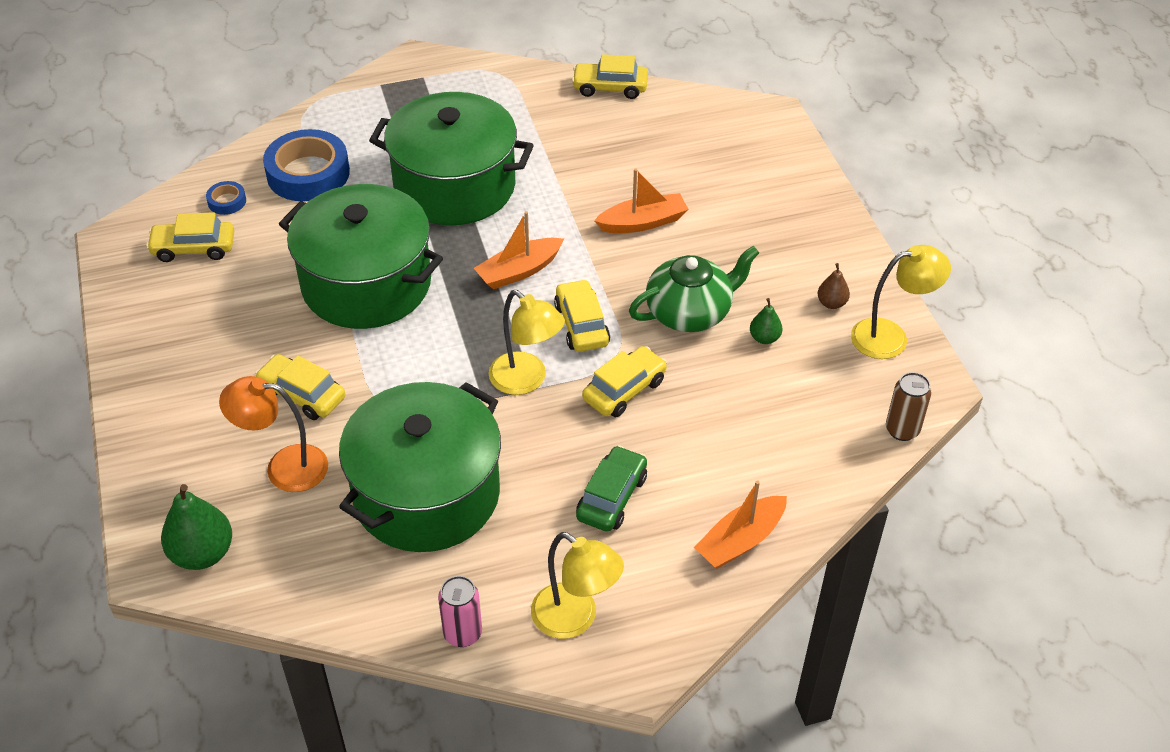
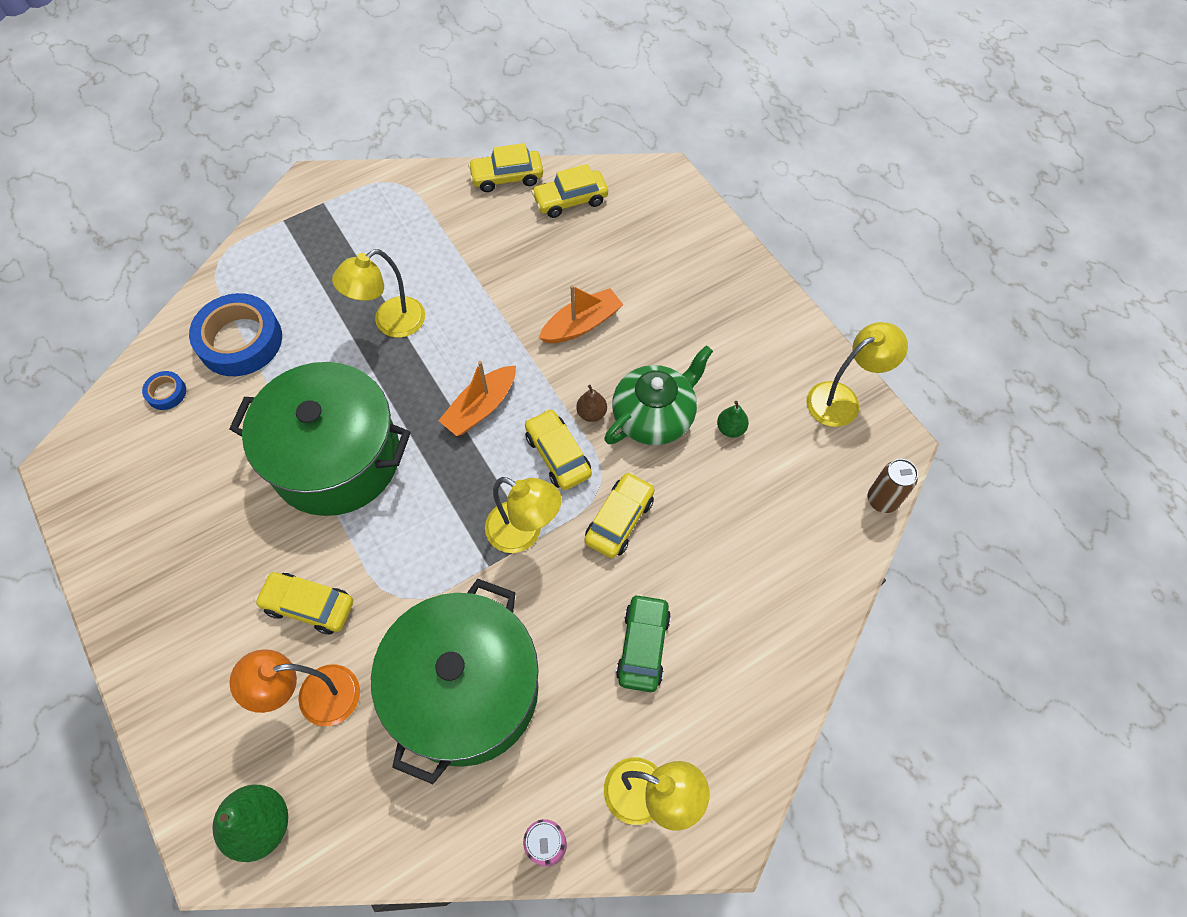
camera: 15 degrees left, 15 degrees up
(194, 248) = (148, 457): yellow car -> yellow car (570, 200)
(455, 186) = (390, 323): green pot -> yellow lamp
(740, 541) = (775, 663): orange boat -> none
(831, 303) = (779, 375): brown pear -> brown pear (591, 413)

